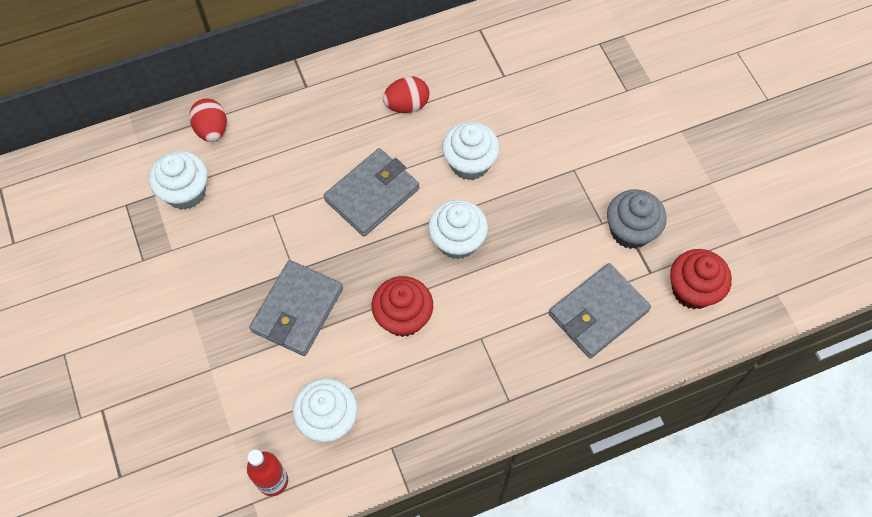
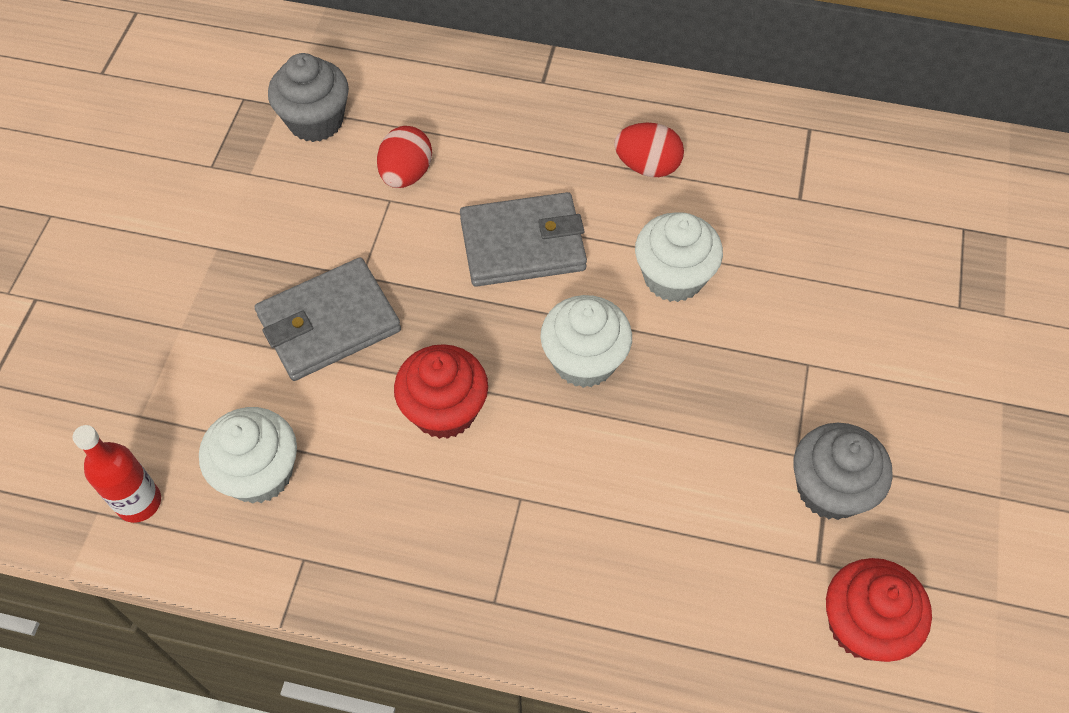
camera: 35 degrees right, 5 degrees down
(185, 192) = (316, 121): white cupcake -> grey cupcake
(212, 130) = (399, 71): red egg -> red egg (406, 174)
(598, 312) = (702, 567): grey wallet -> none

